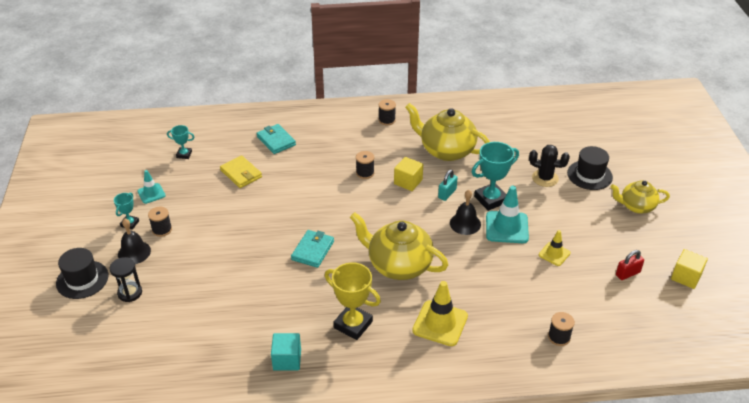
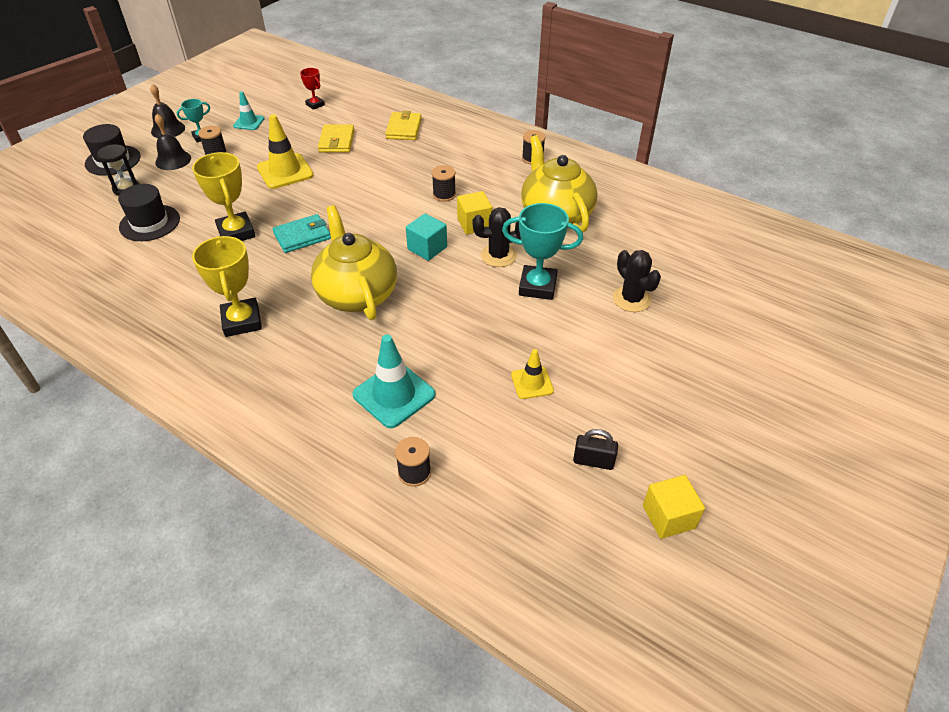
camera: 40 degrees right, 5 degrees up
(184, 154) = (315, 105): turquoise trophy -> red trophy
(264, 274) = (236, 232): none -> yellow trophy
(276, 141) = (404, 129): turquoise wallet -> yellow wallet
(287, 360) = (150, 315): turquoise cube -> turquoise cube (427, 248)
(440, 323) = (317, 373): yellow traffic cone -> yellow traffic cone (285, 171)
(447, 193) = (498, 256): turquoise padlock -> black cactus
(465, 223) = (476, 294): black bell -> black bell (168, 129)
(506, 227) = (516, 324): turquoise traffic cone -> turquoise traffic cone (394, 395)
(589, 175) = (694, 325): black hat -> black hat (149, 223)
(628, 273) = (593, 461): red padlock -> black padlock
(636, 206) = (711, 393): yellow teapot -> none

